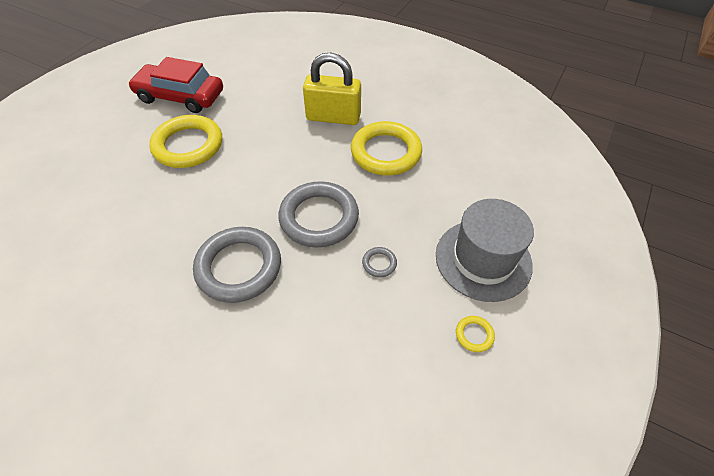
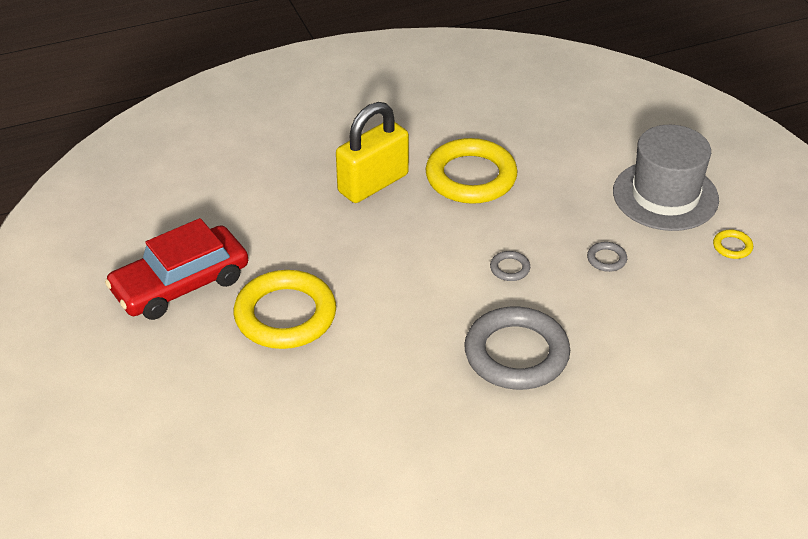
camera: 50 degrees left, 10 degrees down
(319, 218) = (509, 268): grey ring -> grey ring, size x0.41

